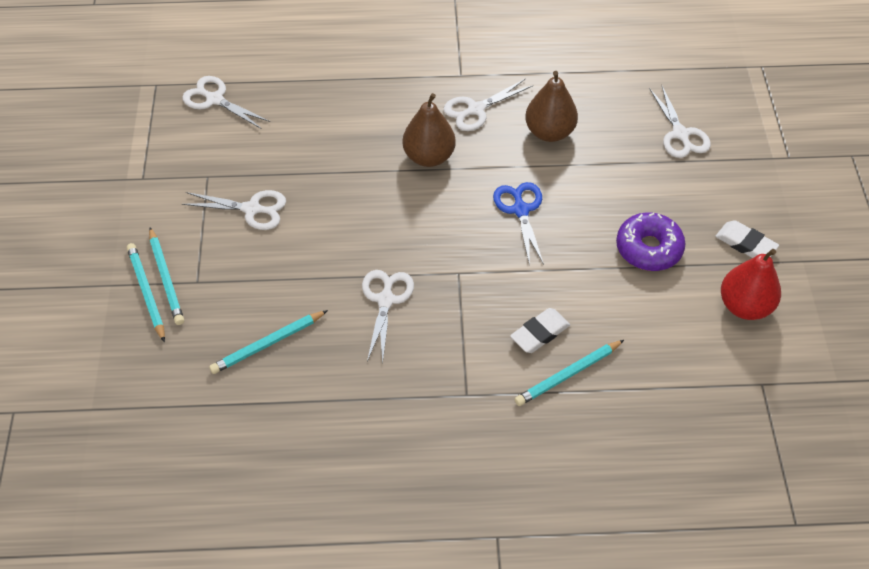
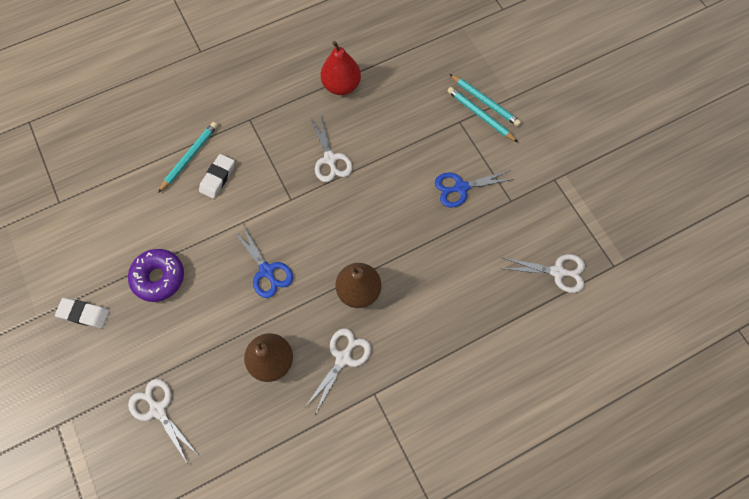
camera: 155 degrees right, 15 degrees up
(252, 209) = (461, 188): white scissors -> blue scissors
(268, 344) = (388, 101): turquoise pencil -> none
(744, 306) = (78, 257): red pear -> red pear (341, 85)

